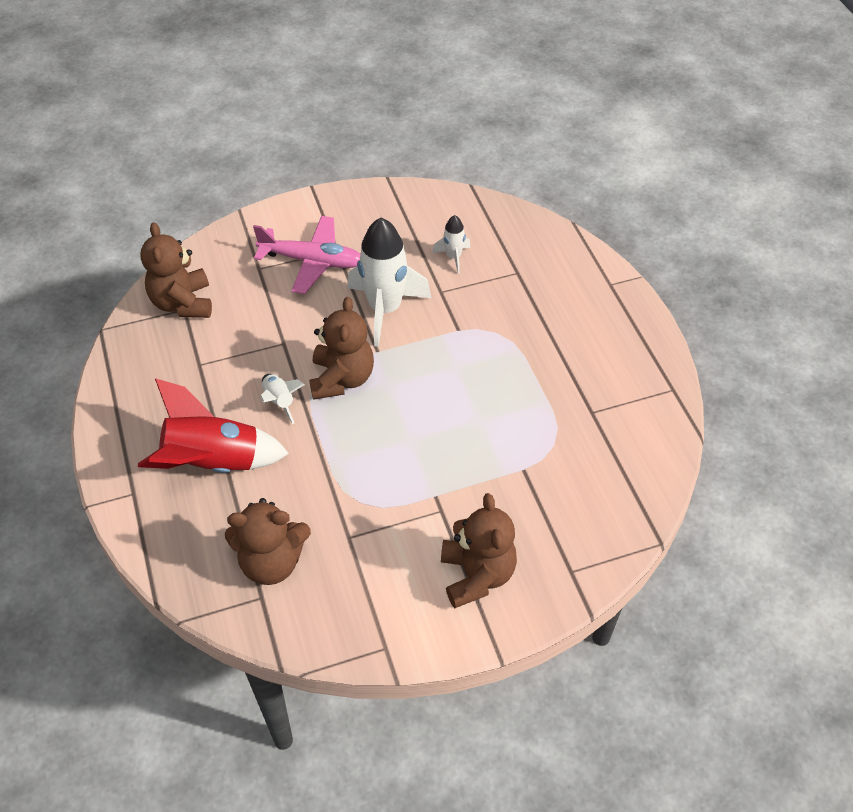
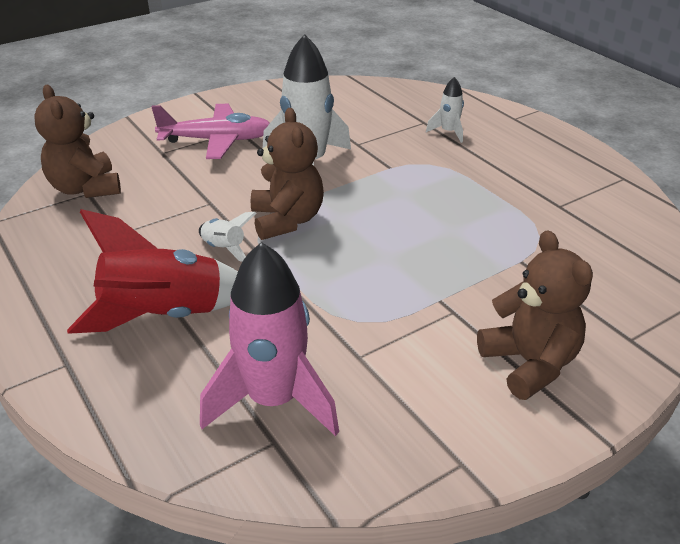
camera: 15 degrees left, 15 degrees down
(271, 562) = (274, 400): brown teddy bear -> pink rocket
(453, 257) = (357, 120): white rocket -> white rocket (448, 132)

